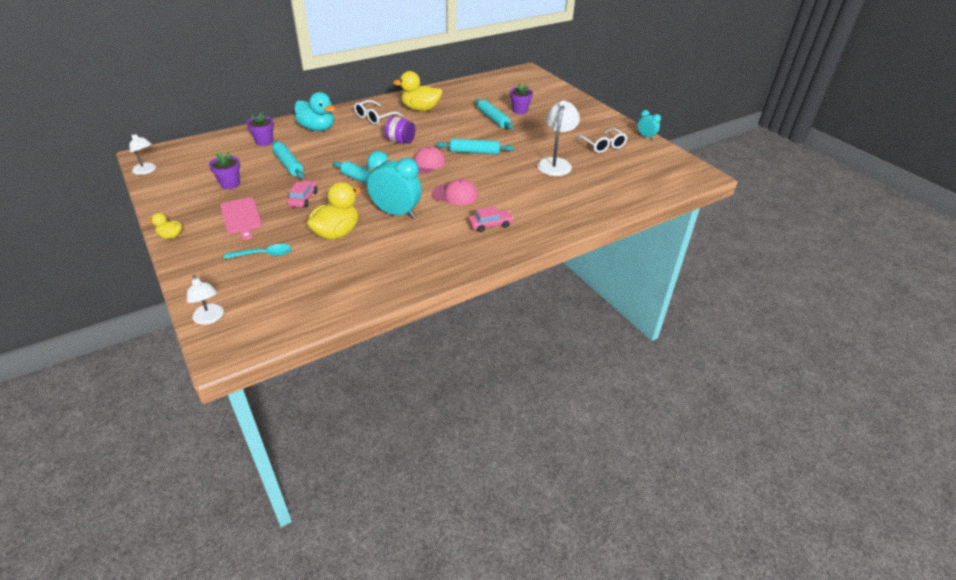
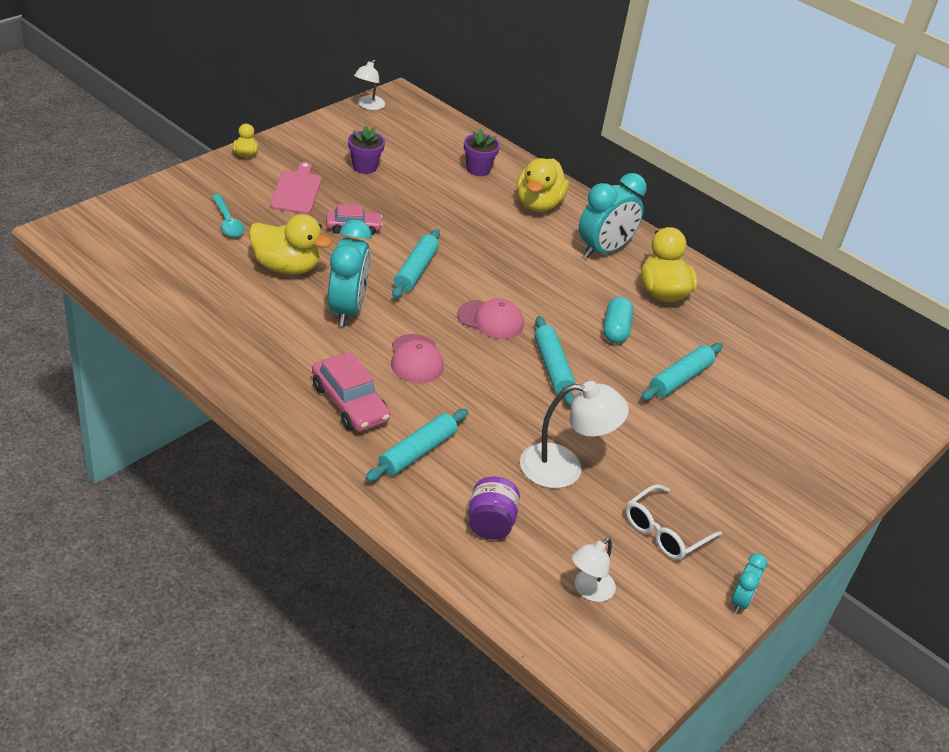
camera: 70 degrees right, 0 degrees up
(210, 318) = (111, 212): white lamp -> white lamp (589, 590)
(241, 217) = (297, 191): pink cutting board -> pink cutting board turned 135 degrees clockwise
(288, 165) = (429, 200): turquoise rolling pin -> turquoise rolling pin (417, 452)
(317, 128) = (538, 204): turquoise duck -> yellow duck
(375, 117) = (604, 250): white glasses -> turquoise clock
(400, 141) = (544, 286): purple jar -> purple jar (490, 523)
(448, 128) = (615, 330): none -> turquoise capsule
(490, 225) = (349, 403): pink car -> pink car, size x1.52
(520, 110) = (736, 410): purple flower pot -> none

